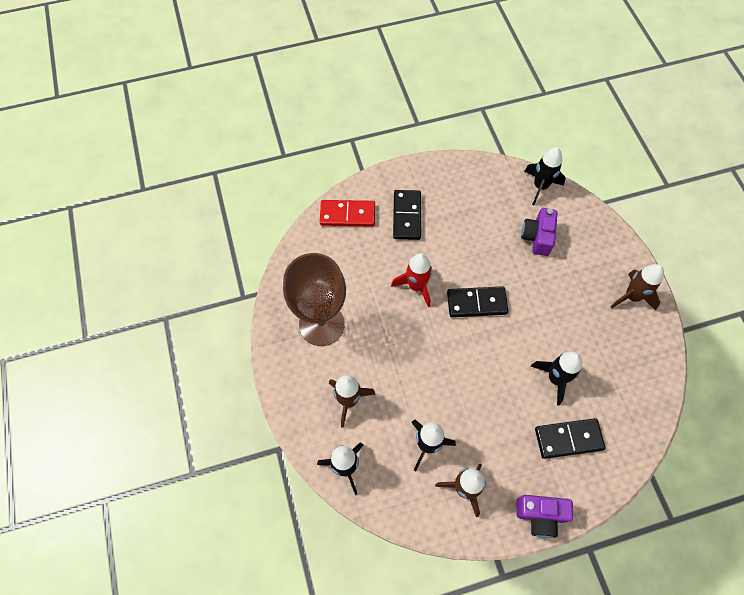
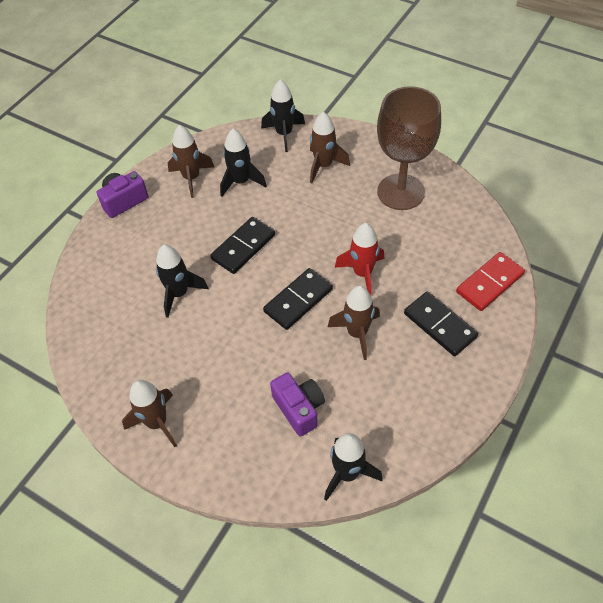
camera: 140 degrees right, 10 degrees down
(460, 251) = (357, 333): none -> brown rocket
(568, 439) = (136, 259): black domino -> black domino (243, 247)

